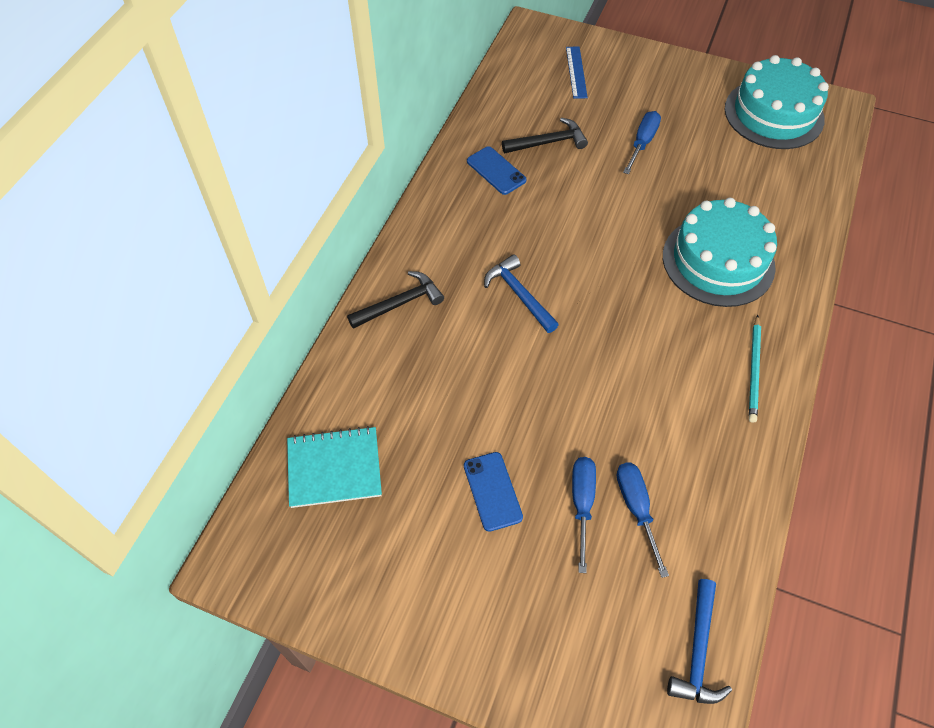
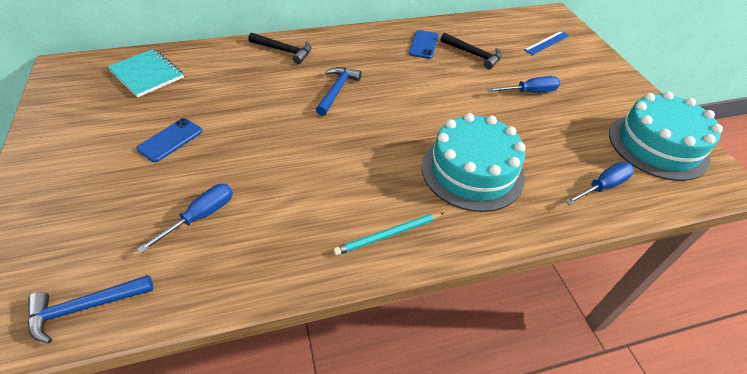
camera: 50 degrees right, 10 degrees down
(582, 503) = (187, 185): blue screwdriver -> blue screwdriver (602, 186)

